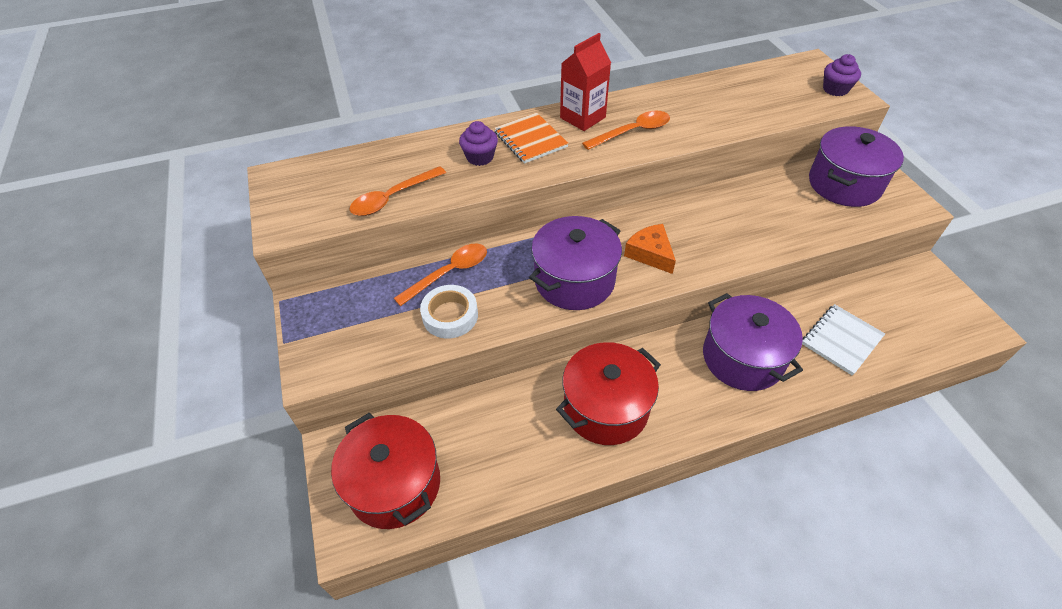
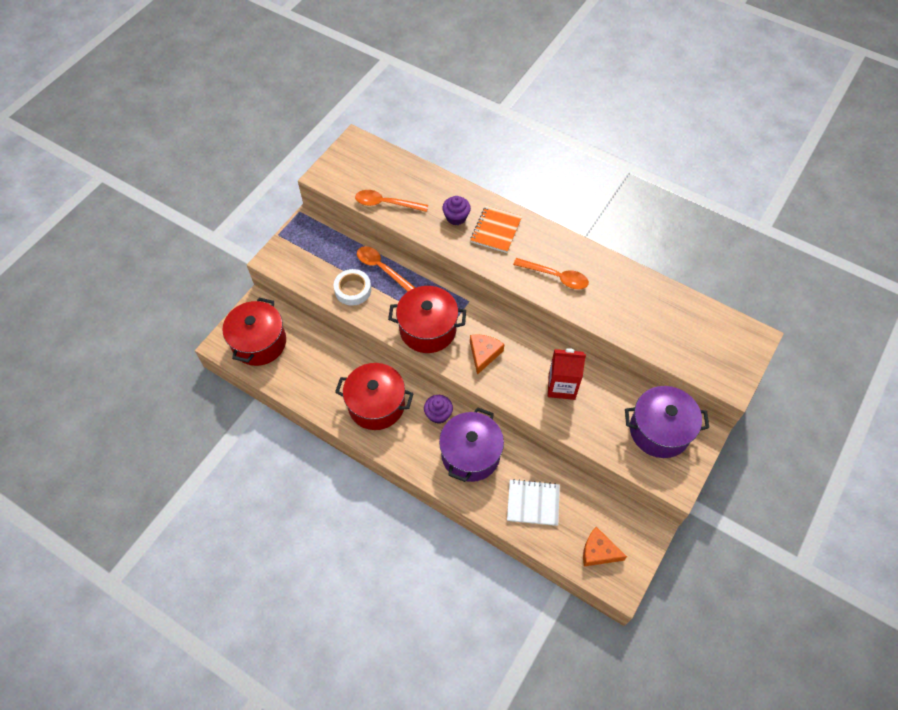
camera: 50 degrees right, 10 degrees up
(449, 273) = (381, 268): orange spoon -> orange spoon turned 150 degrees counterclockwise
(574, 280) = (428, 329): purple pot -> red pot
(582, 117) = (544, 242): red carton -> red carton (561, 386)
(835, 89) = (730, 368): purple cupcake -> purple cupcake (438, 414)
(932, 322) = (598, 551): none -> orange cheese

